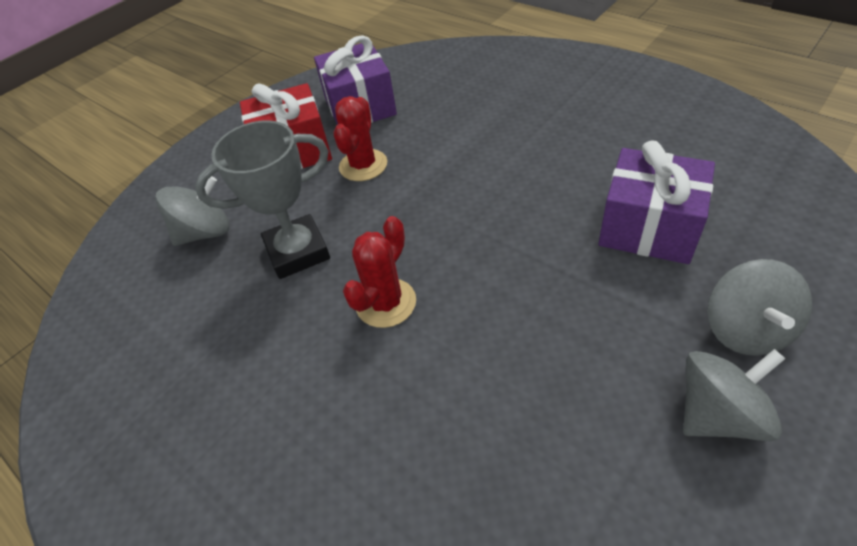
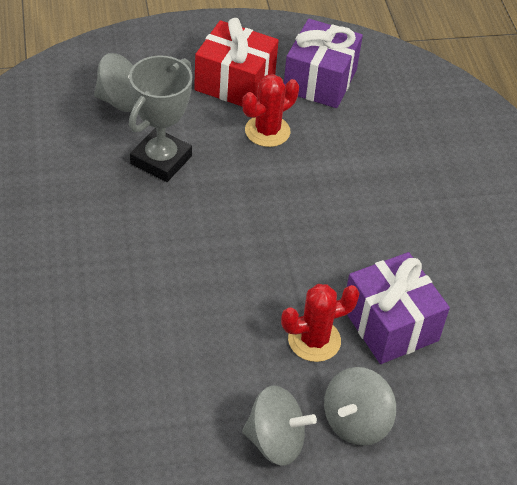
camera: 30 degrees right, 0 degrees up
(297, 252) = (161, 160): grey trophy -> grey trophy turned 75 degrees counterclockwise
(386, 303) = (175, 235): red cactus -> red cactus (314, 340)

